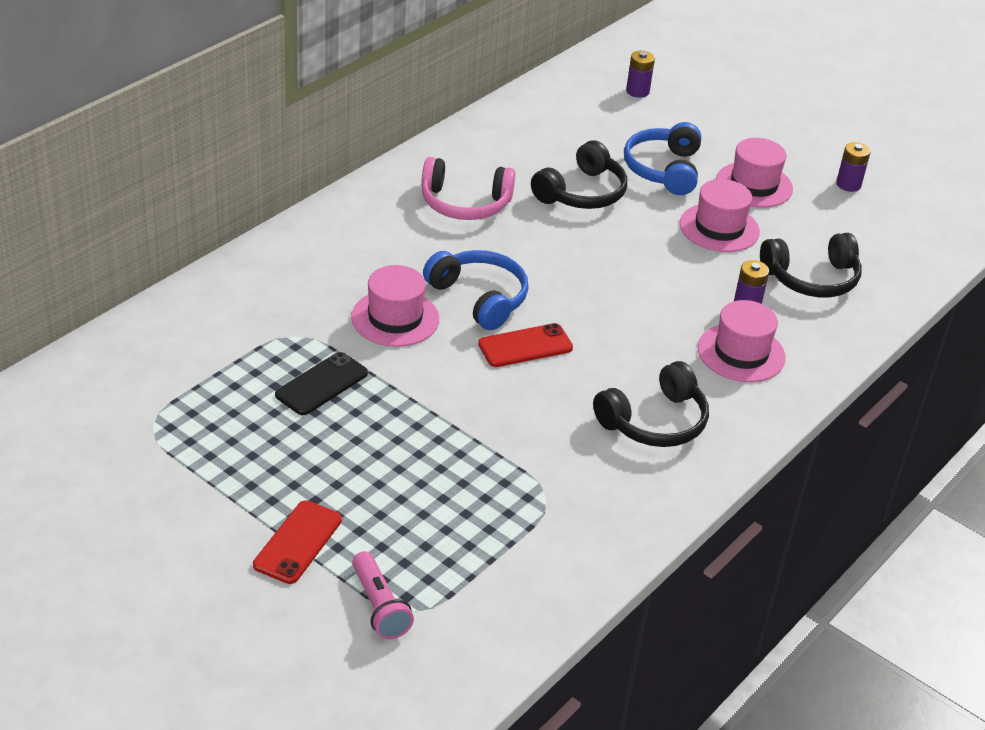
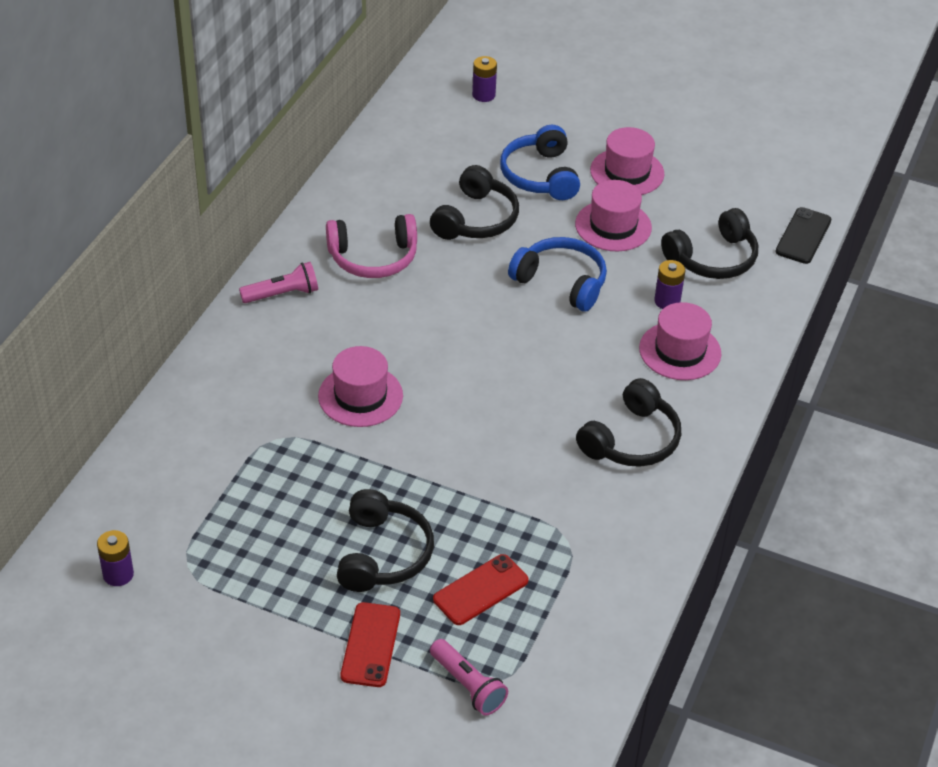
camera: 15 degrees left, 5 degrees up
(321, 384) = (323, 482): black phone -> black phone (803, 236)
(349, 463) = (382, 554): none -> black headphones
(361, 215) = (282, 294): none -> pink flashlight
(479, 298) = (427, 355): blue headphones -> blue headphones (561, 282)
(525, 346) = (489, 394): red phone -> red phone (480, 590)
(848, 184) = (710, 151): purple battery -> purple battery (118, 574)

